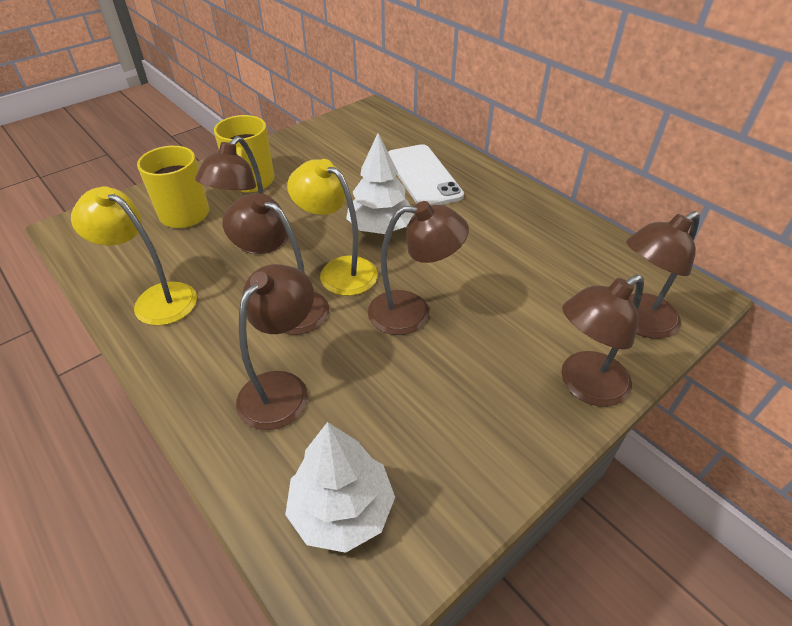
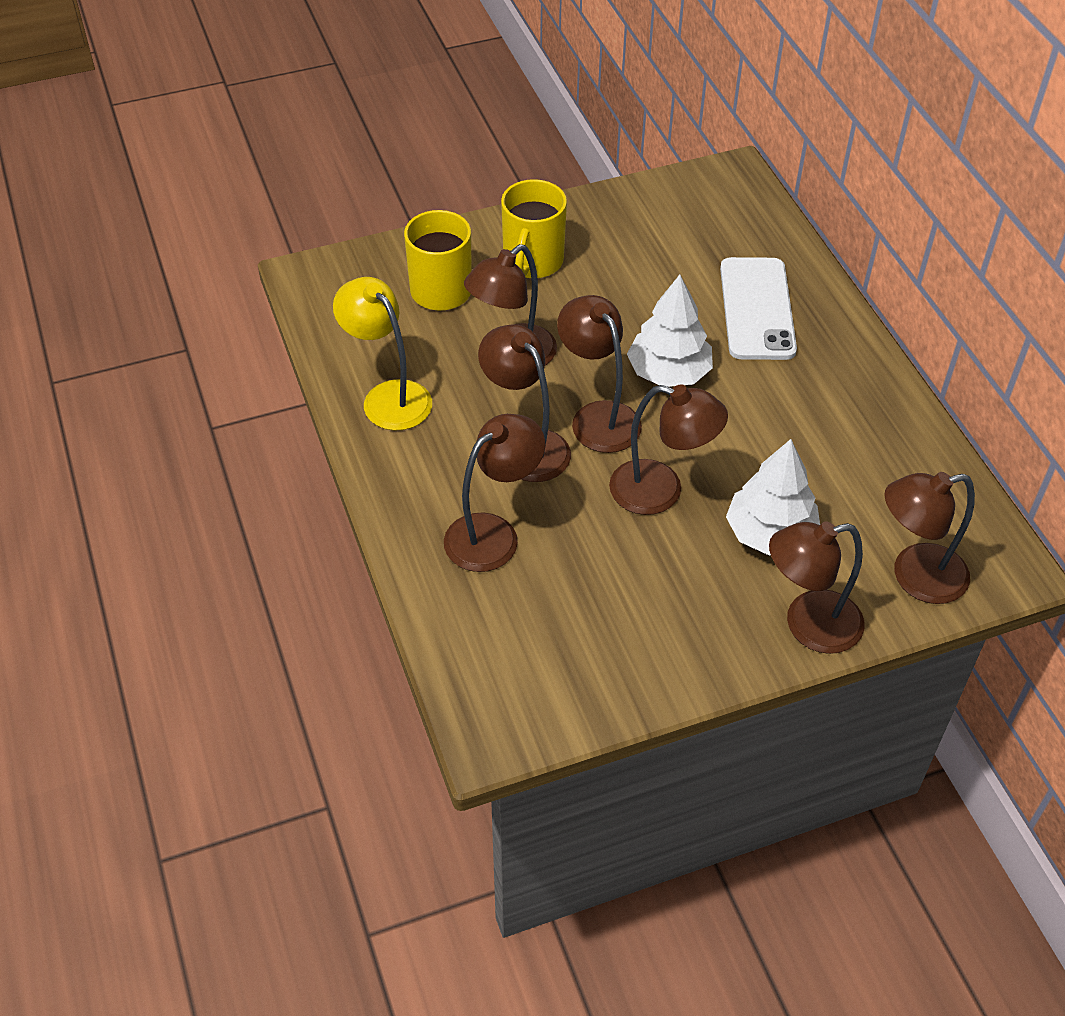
camera: 20 degrees right, 5 degrees up
(339, 270) = (598, 417): yellow lamp -> brown lamp
(342, 509) = (514, 660): white tree -> white tree (770, 533)

